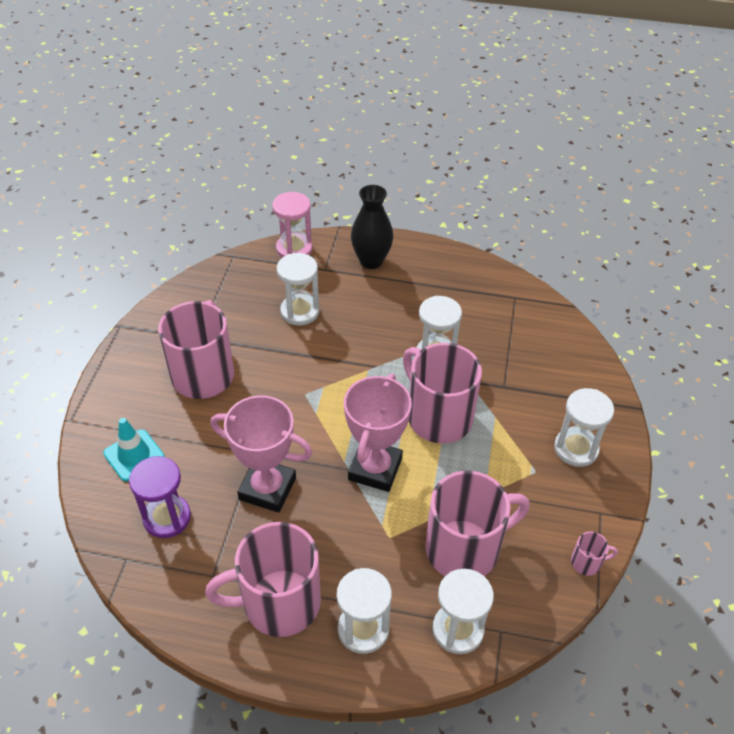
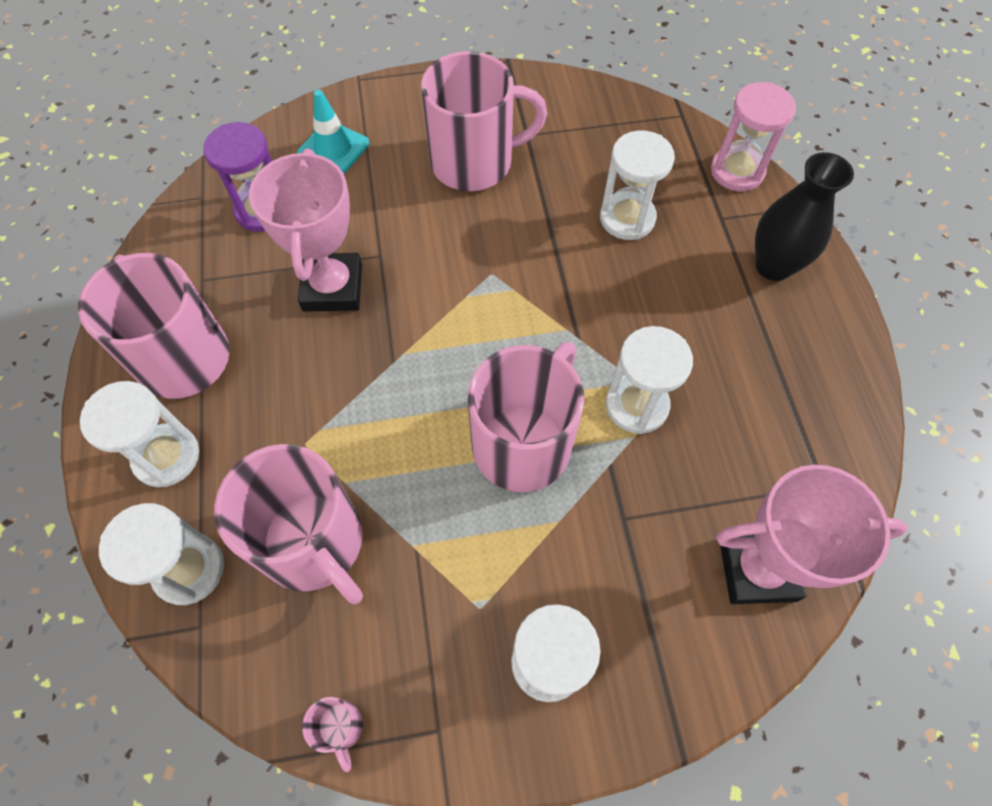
camera: 70 degrees right, 15 degrees up
(375, 469) = (404, 393): pink trophy -> pink trophy (757, 569)

